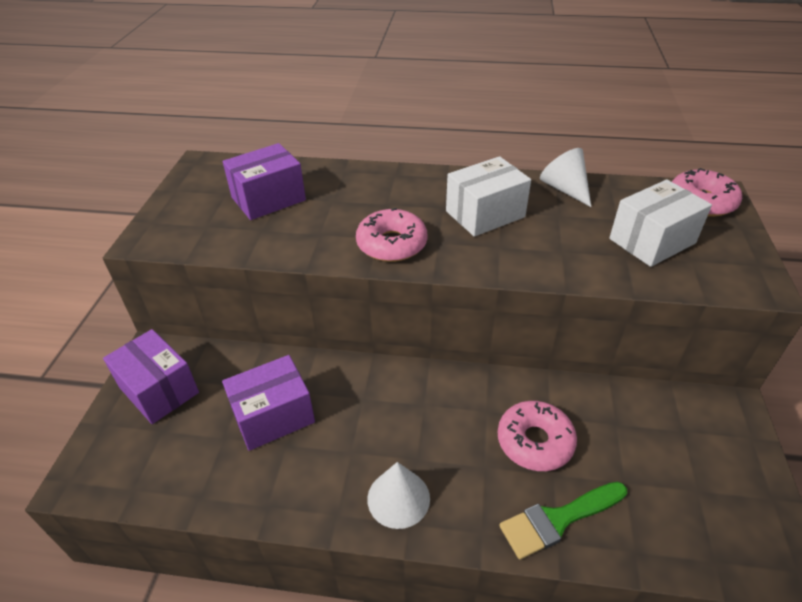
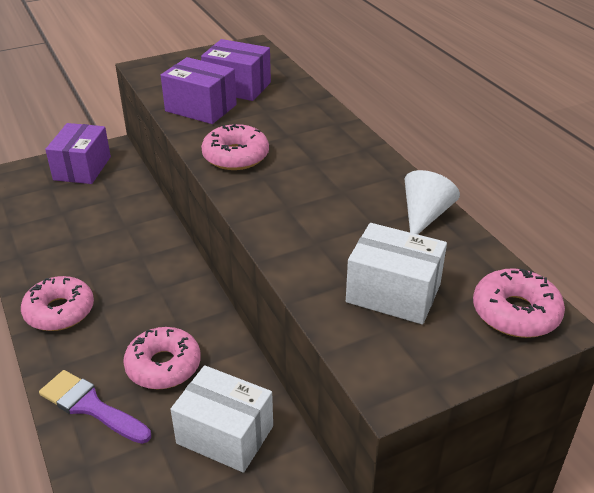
camera: 55 degrees right, 5 degrees down
(273, 416) = (94, 223): purple box -> purple box (201, 108)
(398, 498) = (59, 311): white cone -> pink donut
(485, 214) = (328, 185): white box -> white box (225, 435)
(558, 519) = (91, 406): green brush -> purple brush

